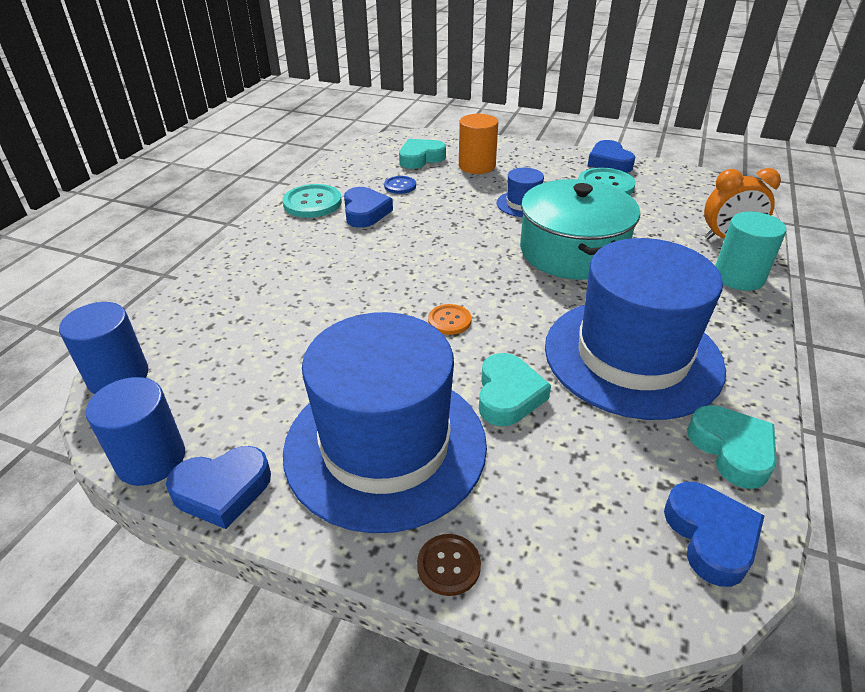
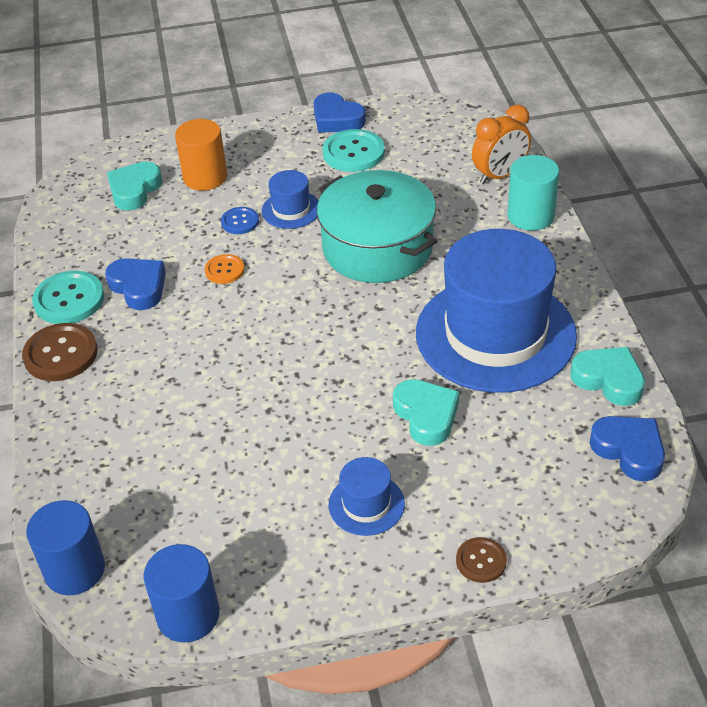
camera: 30 degrees left, 5 degrees up
(222, 490) = (273, 604): blue heart -> none
(272, 232) = (60, 354): none -> brown button
(385, 446) = (366, 504): blue hat -> blue hat, size x0.42
(400, 186) = (145, 237): blue button -> blue button (240, 222)
(449, 320) = (325, 371): orange button -> orange button (224, 270)

